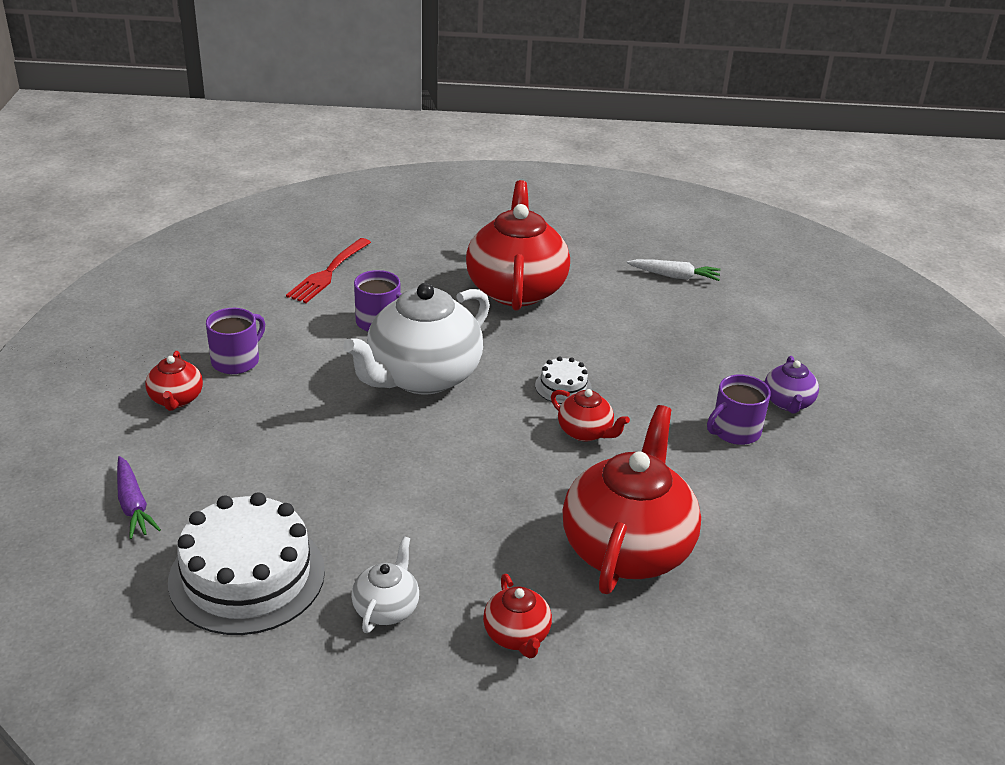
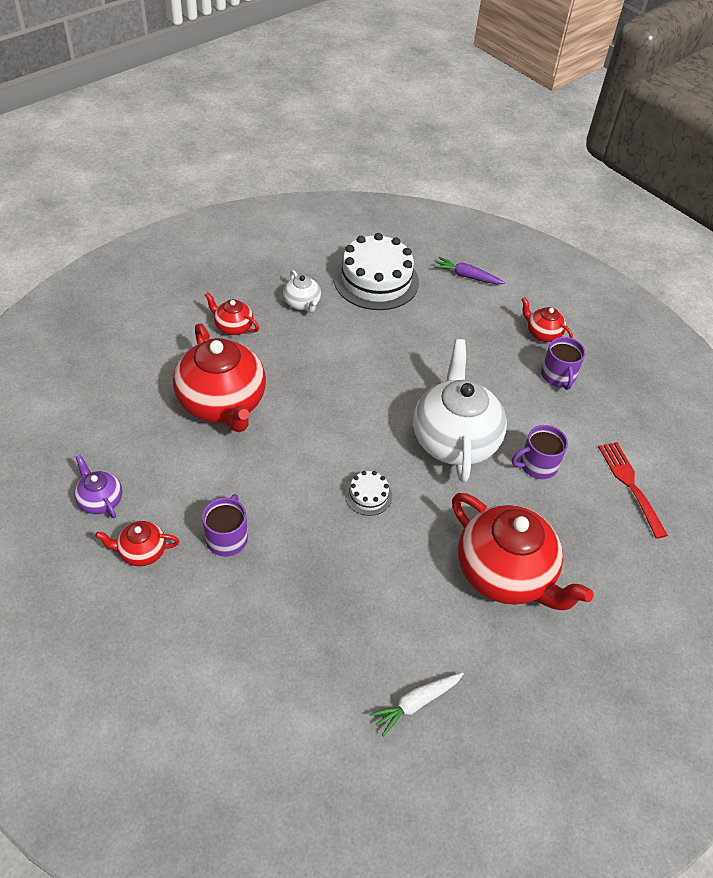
camera: 135 degrees right, 15 degrees up
(585, 432) = (317, 467): red teapot -> red teapot (142, 551)
(788, 403) = (209, 597): purple teapot -> purple teapot (100, 500)

